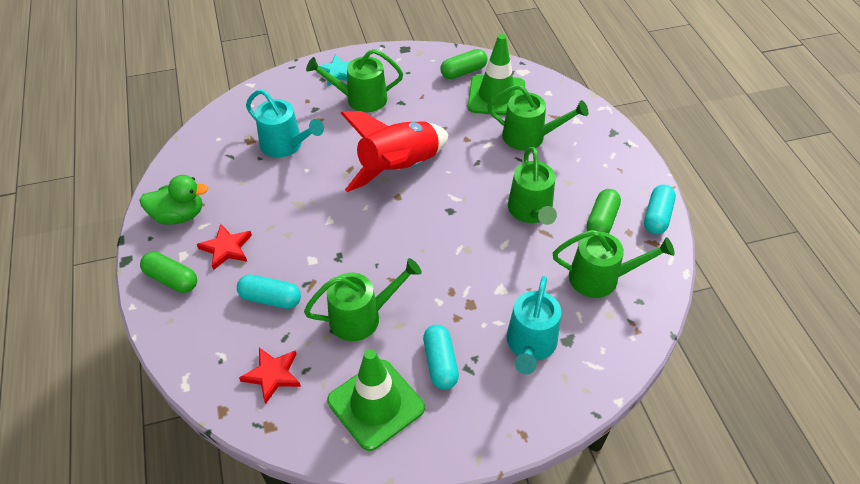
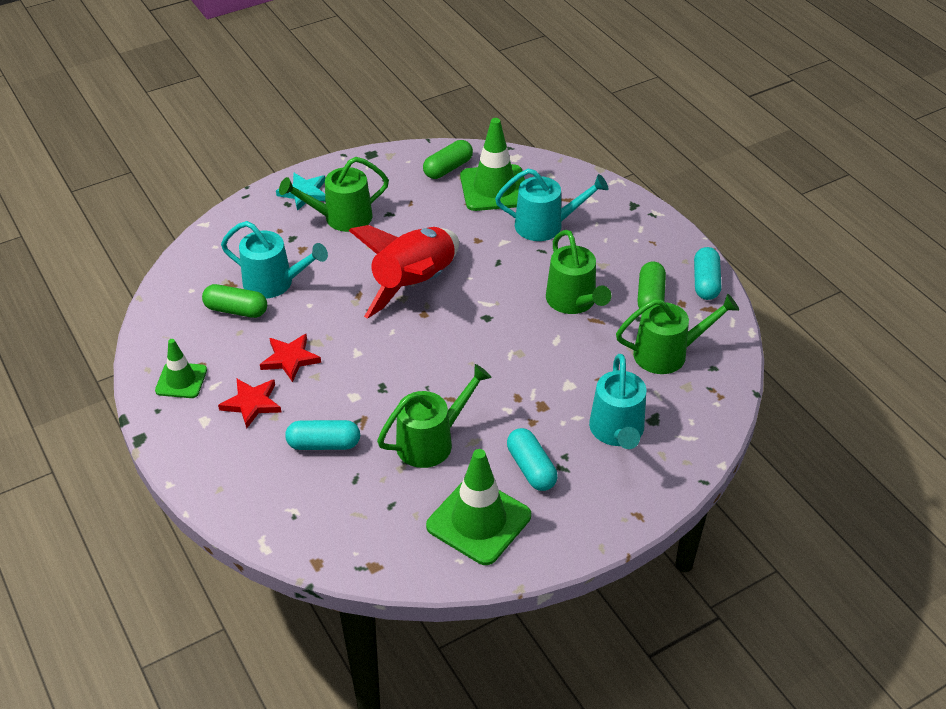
camera: 15 degrees left, 5 degrees down
(171, 279) = (202, 447): green capsule -> green capsule (236, 310)
(179, 215) = (181, 380): green duck -> green traffic cone
(272, 375) = (357, 517): red star -> red star (290, 359)
(529, 137) = (546, 225): green watering can -> turquoise watering can

